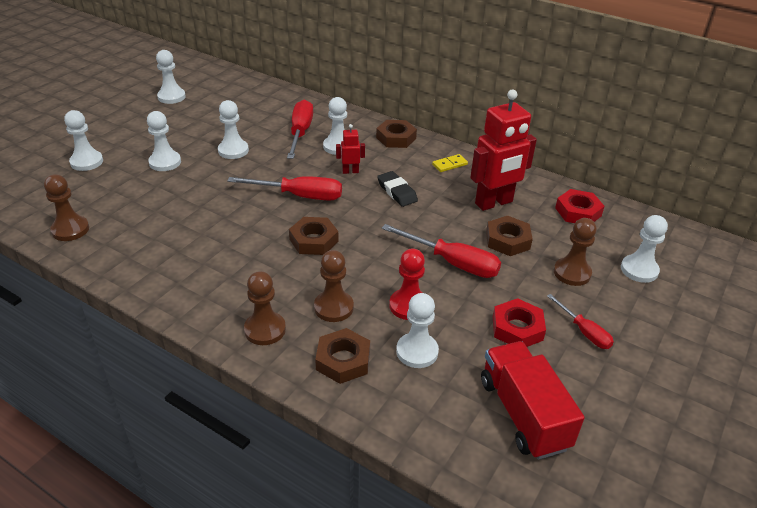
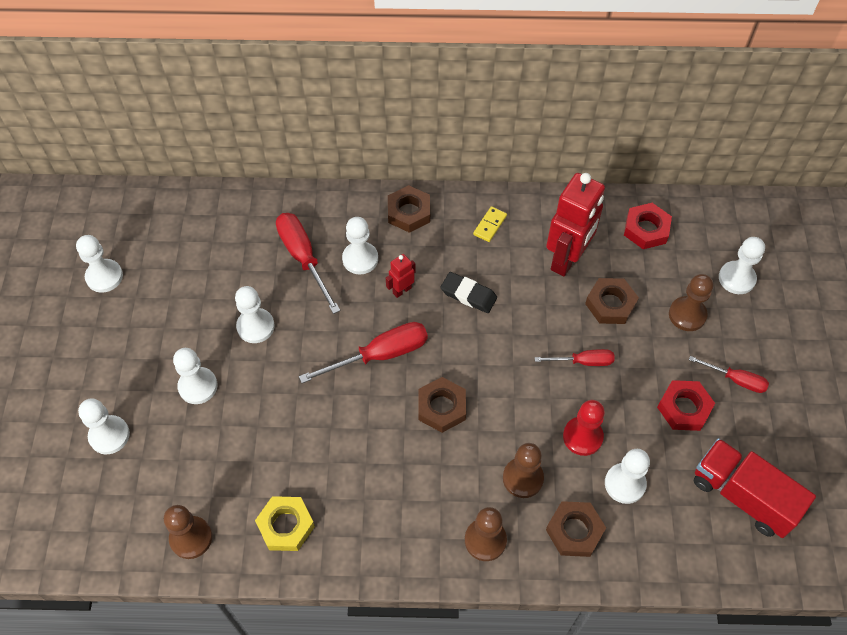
camera: 30 degrees left, 20 degrees up
(135, 252) = (286, 525): none -> yellow nut
(452, 263) = (583, 361): red screwdriver -> red screwdriver, size x0.59

